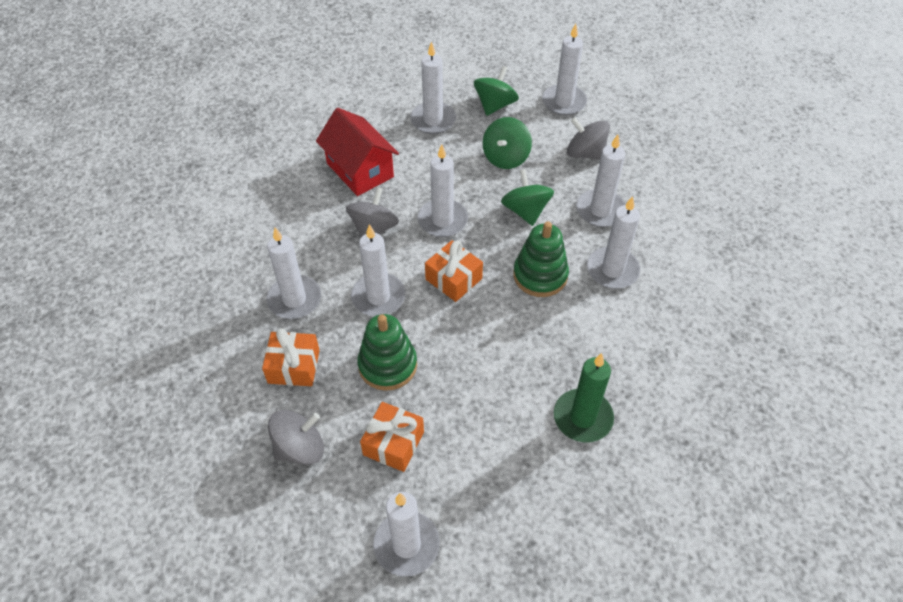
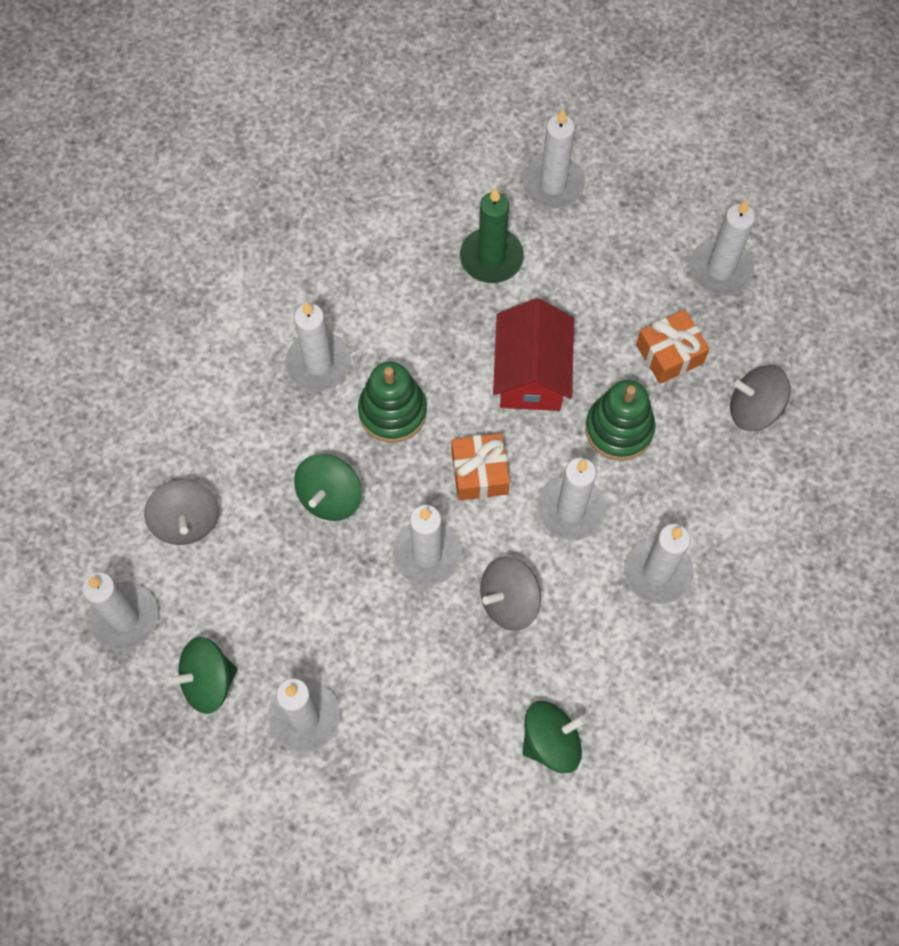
camera: 140 degrees left, 15 degrees up
(294, 366) = (708, 494): orange gift -> none
(360, 170) = (457, 703): red house -> red house (531, 374)
(505, 157) = (278, 587): green spinning top -> green spinning top (551, 741)
(600, 210) = (254, 437): white candle -> white candle (553, 184)

